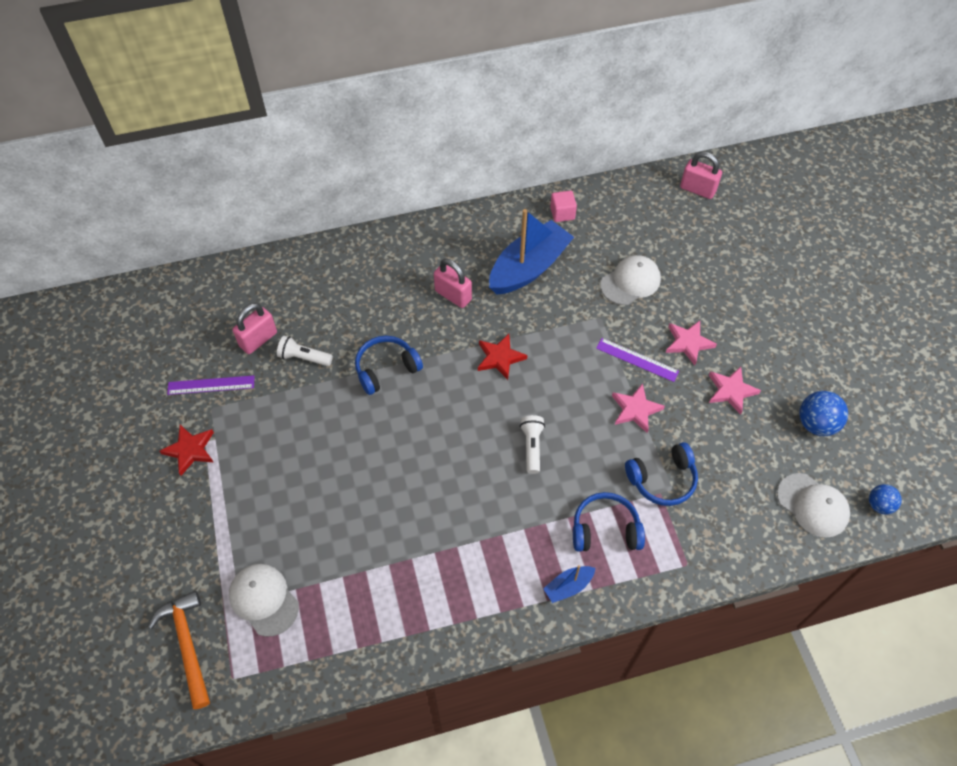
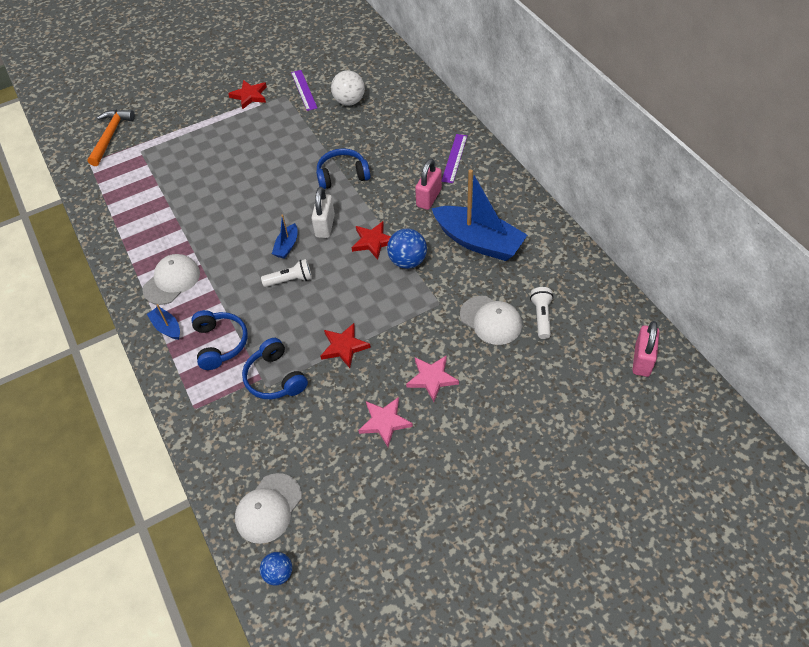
camera: 80 degrees right, 5 degrees down
(187, 644) = (111, 136): orange hammer -> orange hammer turned 45 degrees counterclockwise
(258, 339) = (349, 101): pink padlock -> white ball
(264, 599) = (143, 161): white cap -> white cap (172, 281)
(304, 357) = (340, 128): white flashlight -> white flashlight (541, 317)
(386, 369) = (342, 175): blue headphones -> blue headphones turned 60 degrees counterclockwise
(461, 400) = (325, 226): none -> white padlock
(480, 443) = (287, 246): none -> blue boat
(562, 213) = (555, 253): pink cube -> none
(635, 409) = (344, 347): pink star -> red star
(637, 359) = (400, 339): purple ruler -> purple ruler (454, 158)
(816, 424) = (364, 505): blue ball -> blue ball (407, 261)

